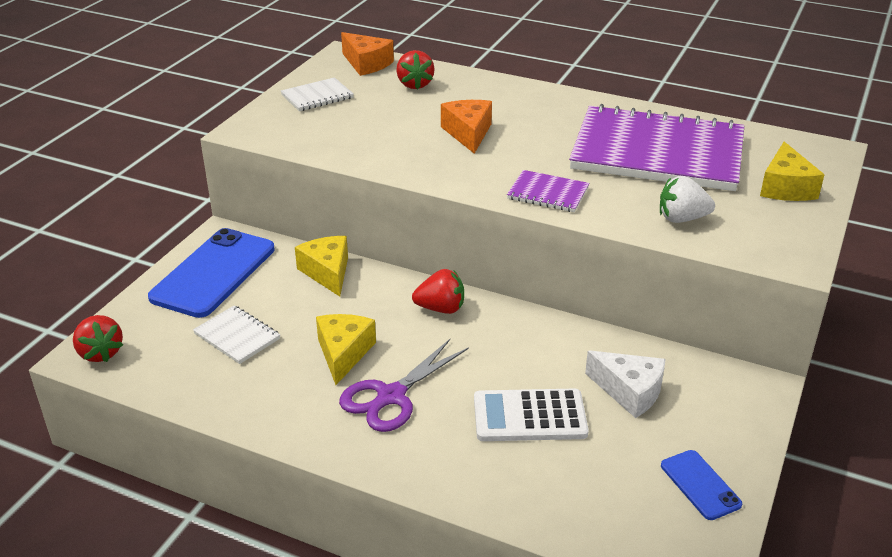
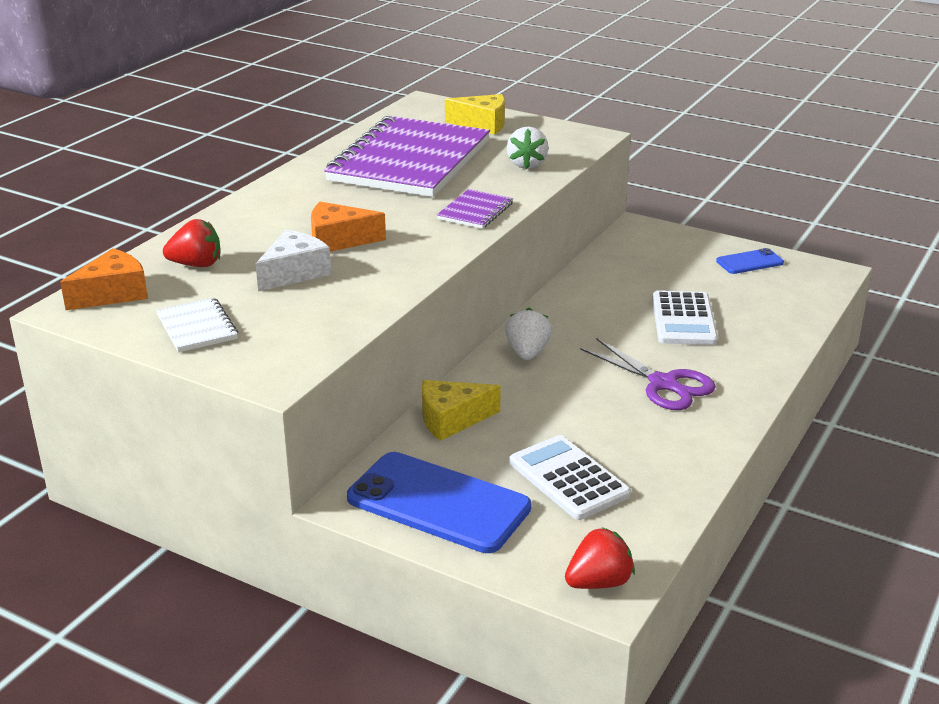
camera: 85 degrees left, 5 degrees down
(237, 336) = (568, 478): white notebook -> white calculator
(343, 353) = (599, 409): yellow cheese -> none
(441, 308) = (527, 353): red strawberry -> white strawberry
(629, 391) = (648, 275): white cheese -> white cheese (294, 273)

